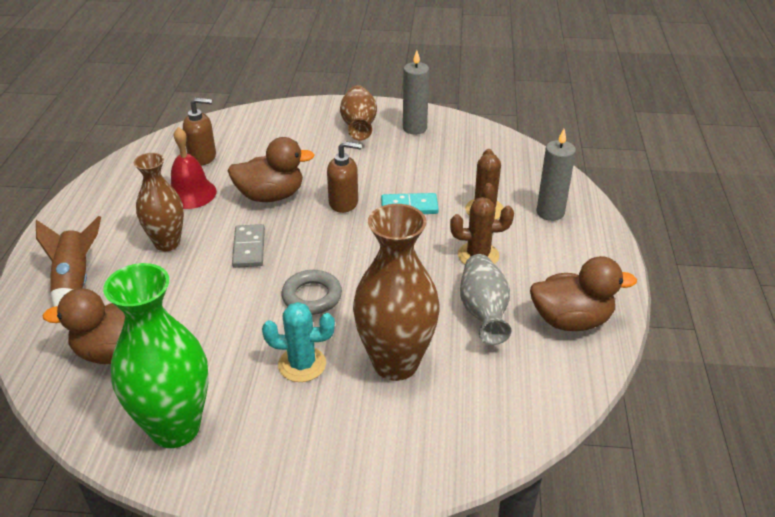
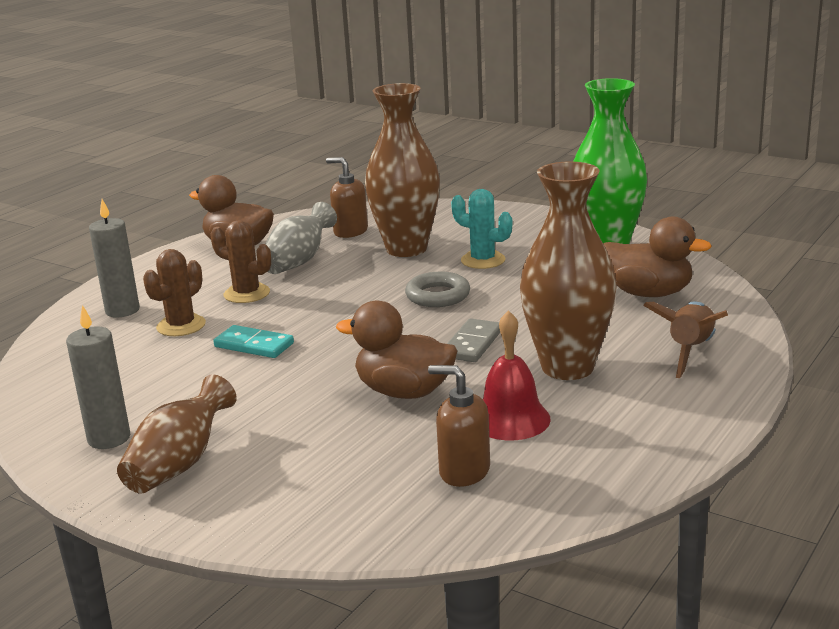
camera: 150 degrees left, 15 degrees down
(167, 243) = (567, 367): brown vase -> brown vase, size x1.55
(344, 203) = (322, 365): brown soap dispenser -> brown soap dispenser (350, 231)

